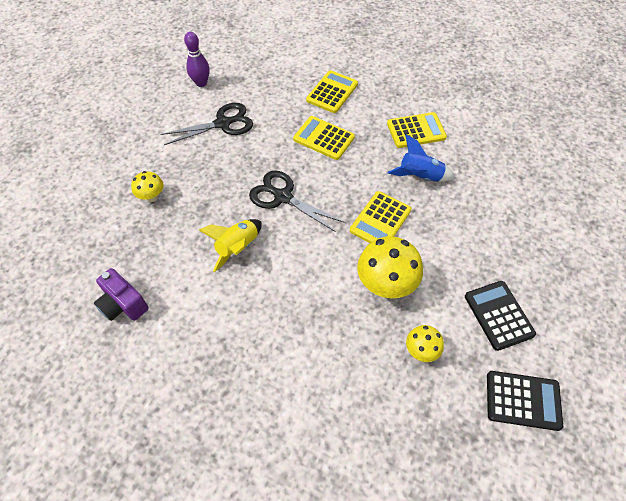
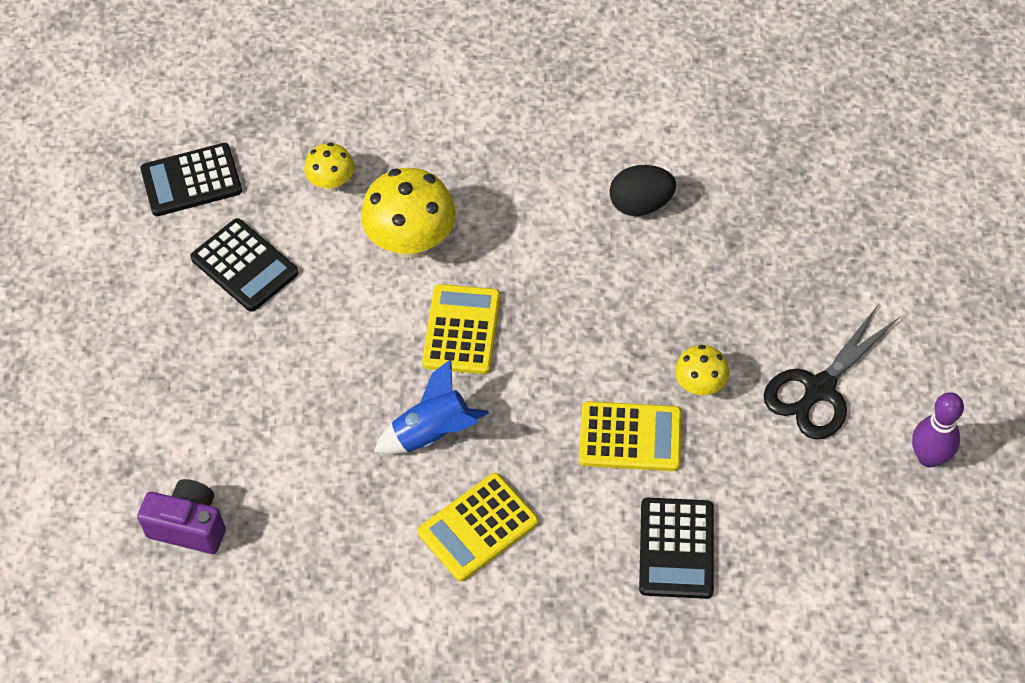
camera: 155 degrees right, 0 degrees up
(123, 304) = (729, 81): purple camera -> purple camera (189, 526)
(152, 196) = (819, 220): yellow mushroom -> yellow mushroom (699, 385)
(238, 247) = (640, 204): yellow rocket -> black egg
(283, 197) = (628, 303): black scissors -> none
(332, 92) = (676, 548): yellow calculator -> black calculator

